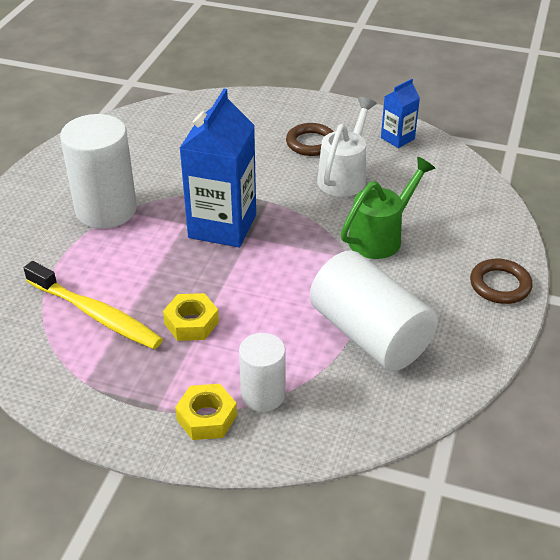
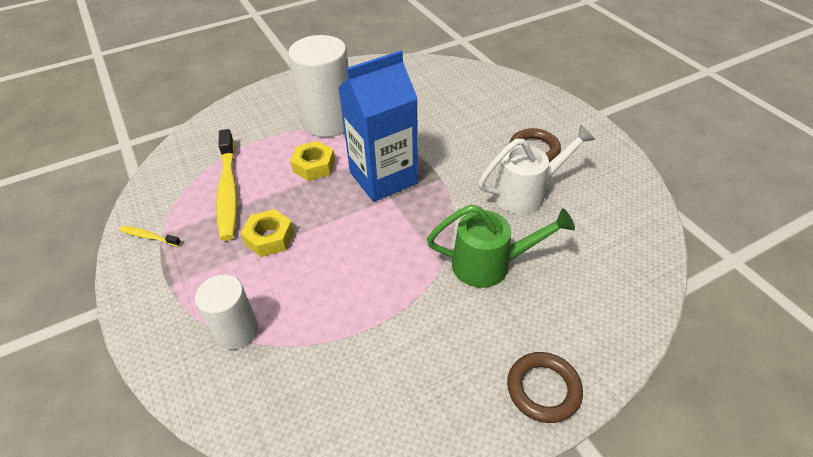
camera: 45 degrees right, 5 degrees up
(76, 392) = (149, 236): none -> yellow toothbrush
(207, 417) = (184, 318): yellow nut -> yellow nut (314, 166)
(369, 334) = (371, 344): white cylinder -> none
(397, 138) = (617, 186): blue carton -> none

